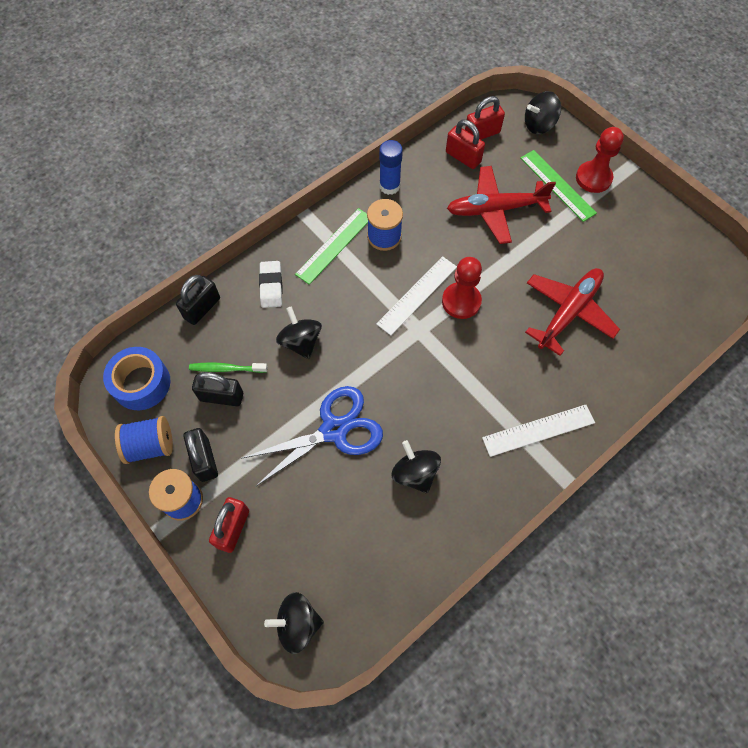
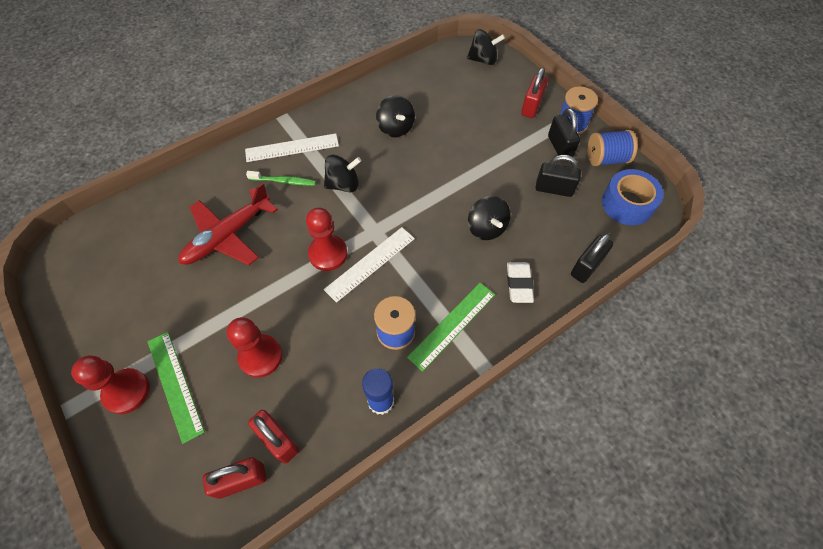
camera: 175 degrees left, 5 degrees down
(226, 369) = (553, 210): green toothbrush -> green toothbrush (284, 181)
(334, 430) = (457, 159): blue scissors -> none
(496, 209) = (260, 356): red plane -> red pawn
(539, 125) = (157, 490): black spinning top -> black spinning top (343, 184)

